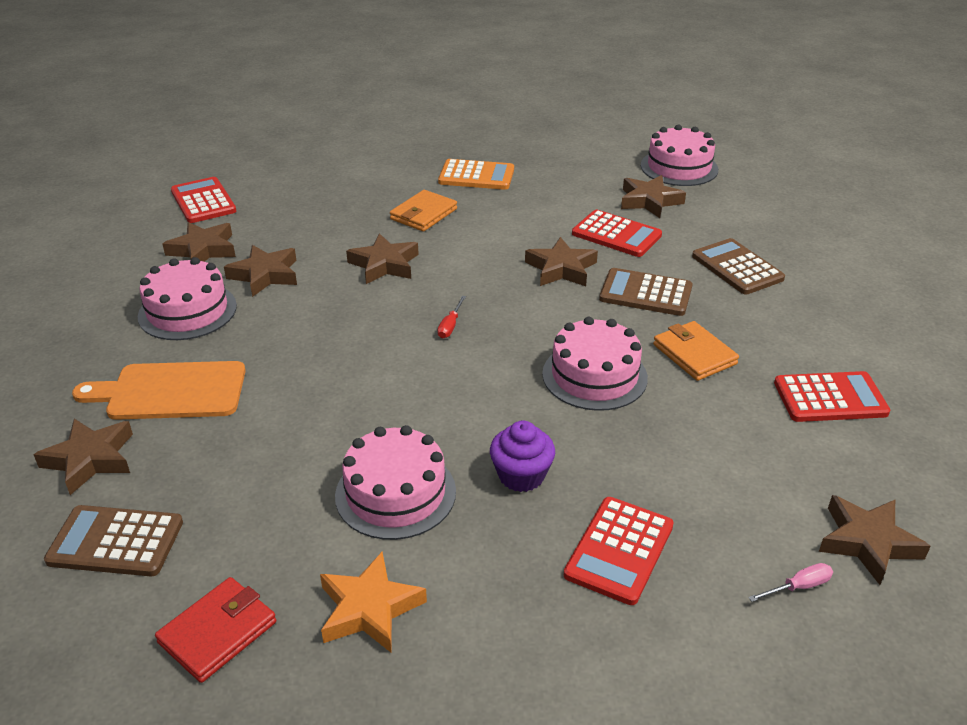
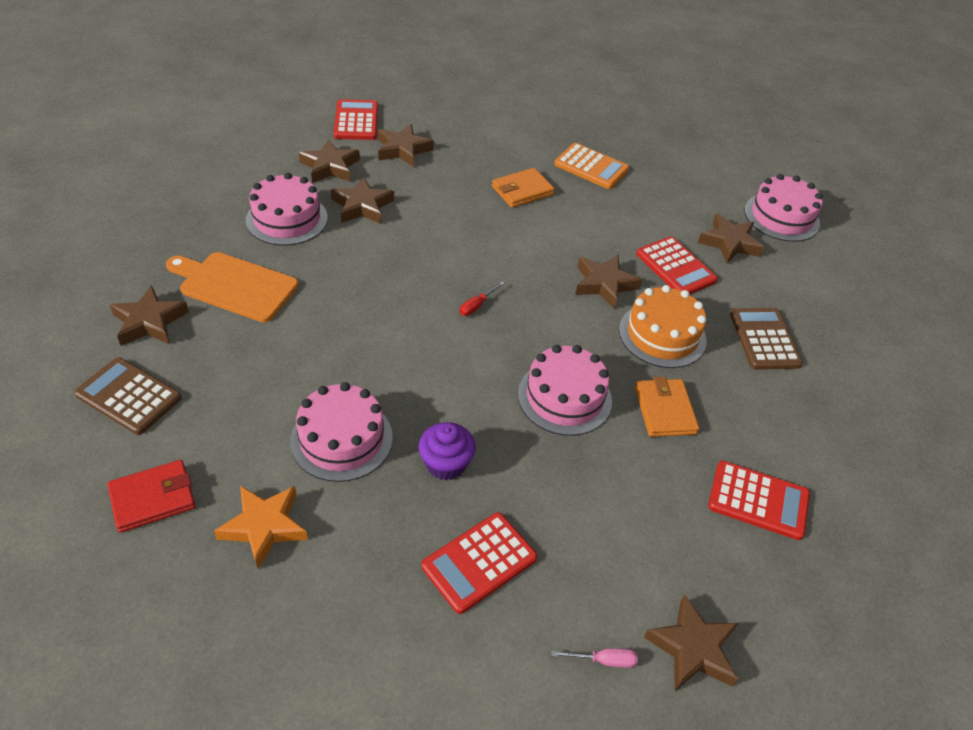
camera: 20 degrees right, 10 degrees up
(384, 264) = (460, 229): brown star -> brown star (403, 150)
(645, 293) = (662, 335): brown calculator -> orange cake

